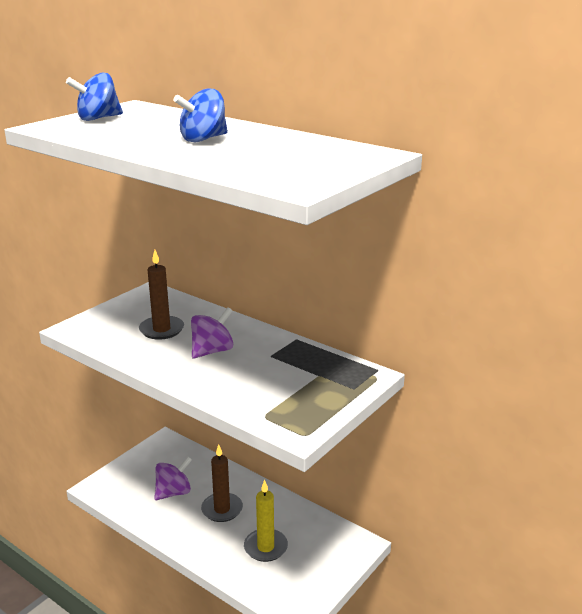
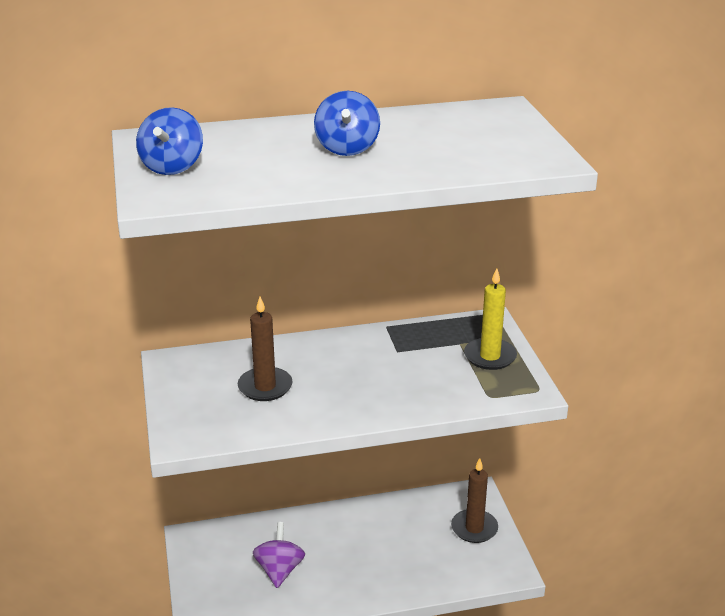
camera: 50 degrees left, 5 degrees up
(212, 351) = (347, 376): purple spinning top -> none
(222, 509) = (342, 550): brown candle -> brown candle (474, 528)
(265, 547) = (421, 549): yellow candle -> yellow candle (490, 356)

